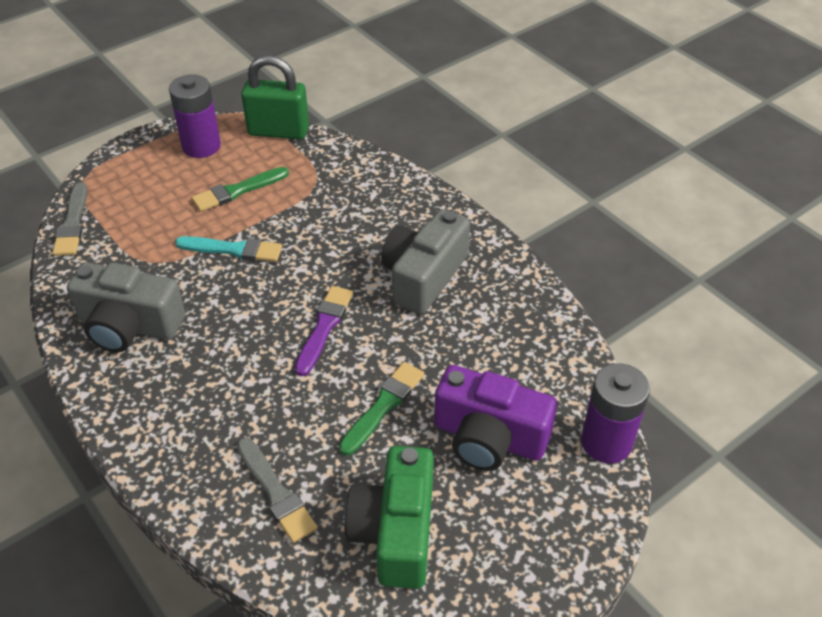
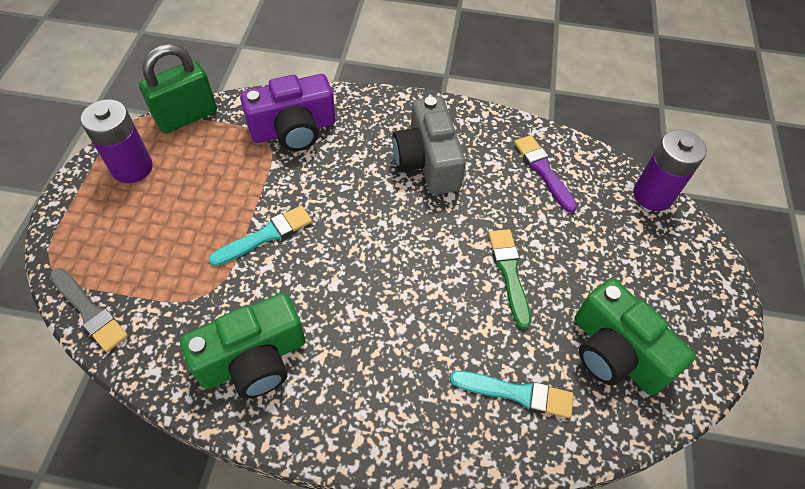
camera: 45 degrees left, 10 degrees up
(129, 326) = (254, 359): grey camera -> green camera
(237, 191) = (210, 186): green brush -> none
(276, 493) = (516, 393): grey brush -> turquoise brush
(324, 327) = (405, 247): purple brush -> purple brush (543, 171)
(489, 438) = (592, 243): purple camera -> purple camera (294, 130)

